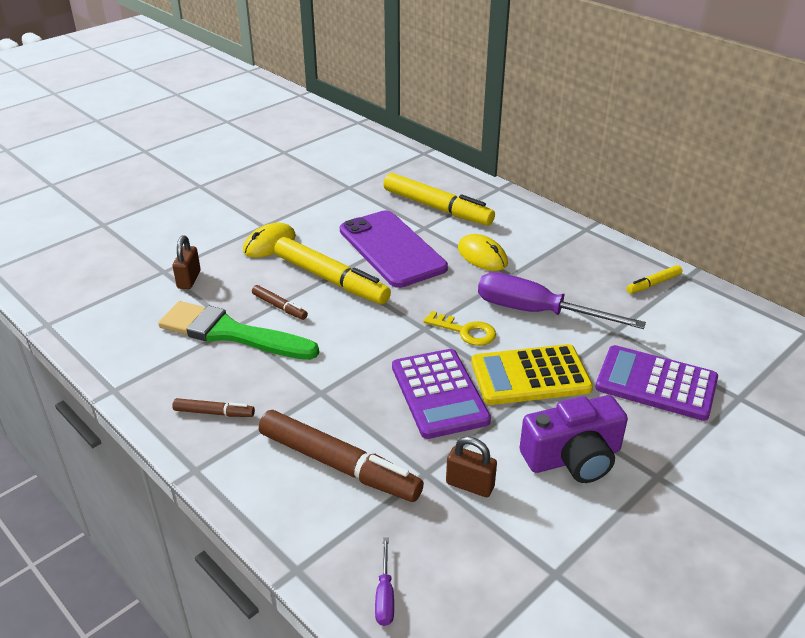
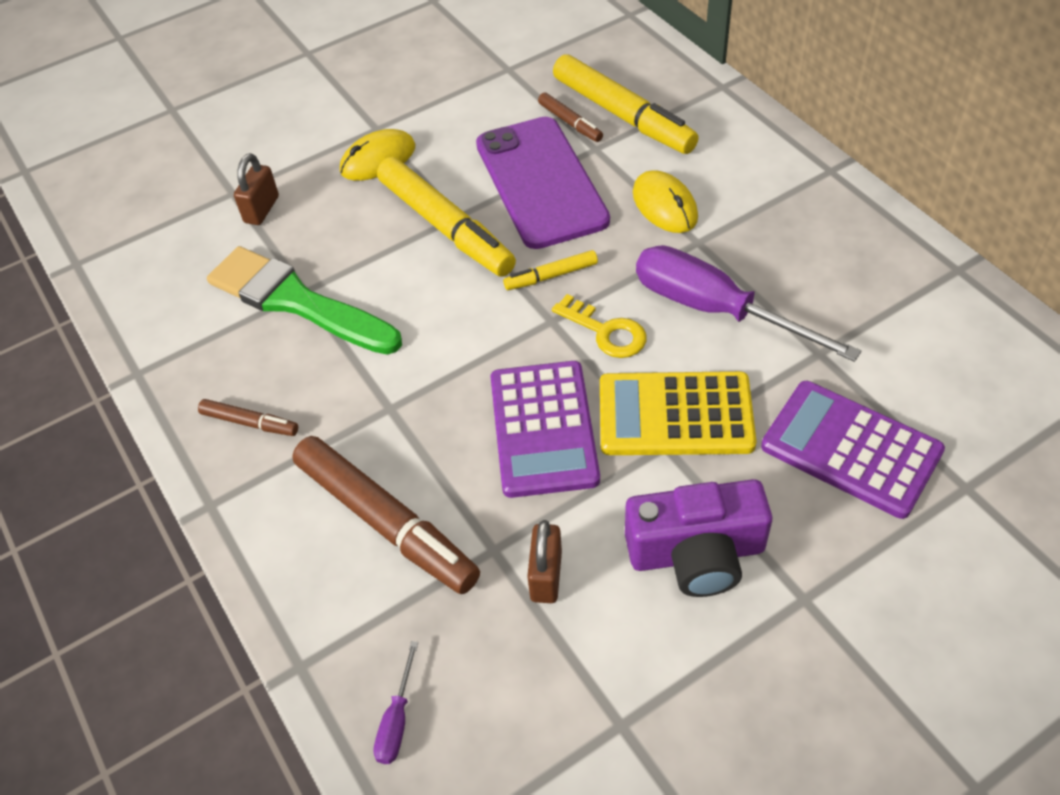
camera: 15 degrees right, 15 degrees up
(279, 307) = (367, 265): brown marker -> brown marker (570, 123)
(470, 485) = (546, 576): brown padlock -> brown padlock turned 60 degrees clockwise
(653, 284) = (902, 277): yellow marker -> yellow marker (551, 276)

